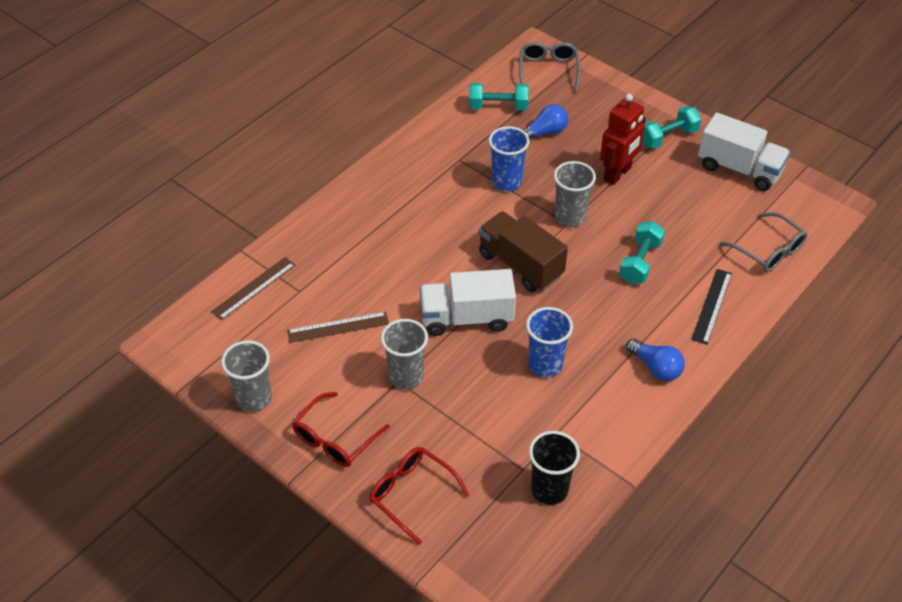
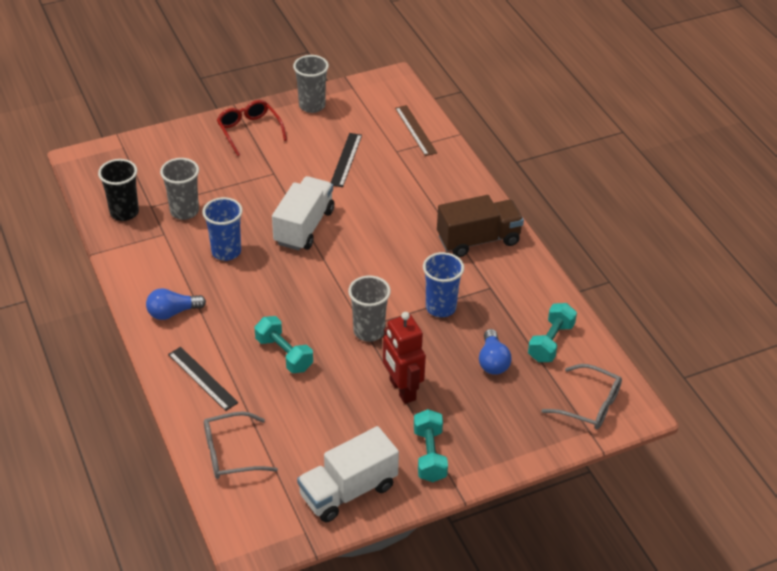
camera: 115 degrees right, 5 degrees down
(338, 327) = (346, 159): brown ruler -> black ruler
(406, 377) = (274, 178): grey cup -> grey cup (184, 211)
(411, 494) = (178, 150): red glasses -> none
(520, 265) = (336, 278): brown truck -> brown truck (478, 240)

